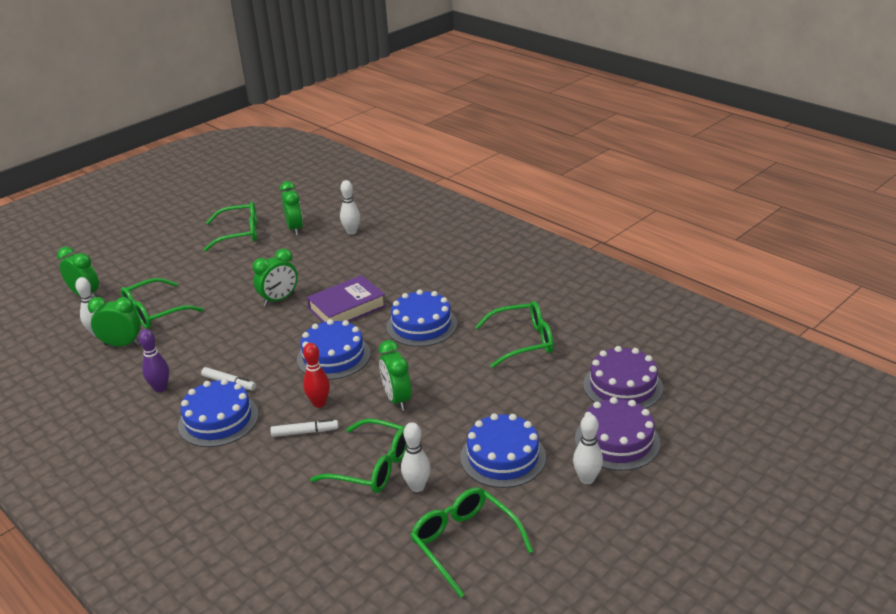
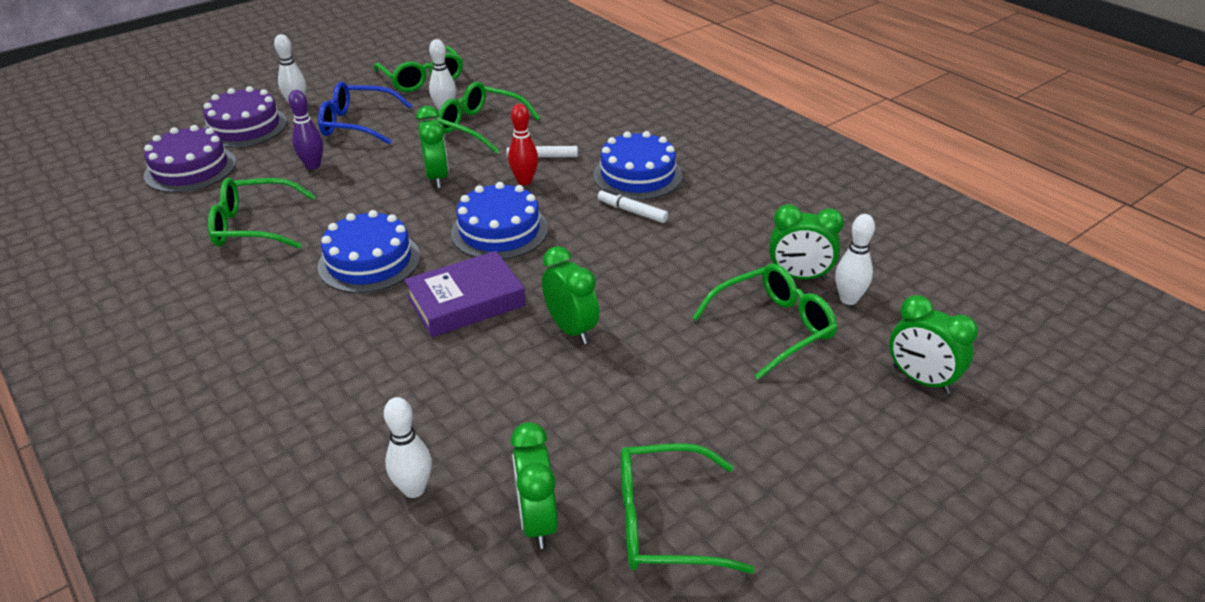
camera: 175 degrees left, 5 degrees up
(160, 388) = (717, 213): purple bowling pin -> purple bowling pin (313, 165)
(279, 299) = (571, 329): green clock -> green clock turned 90 degrees clockwise
(503, 457) = (357, 124): blue cake -> blue glasses

